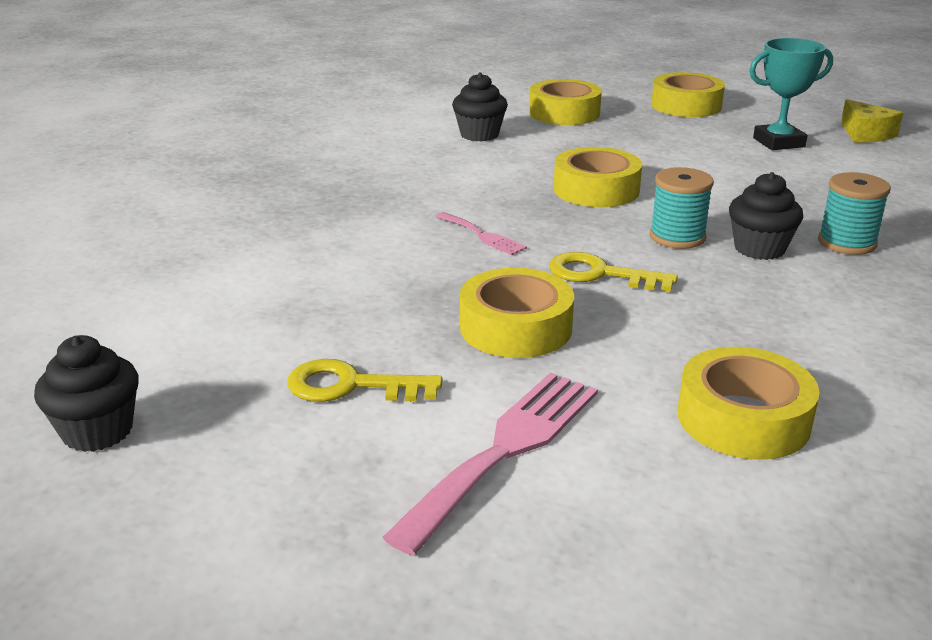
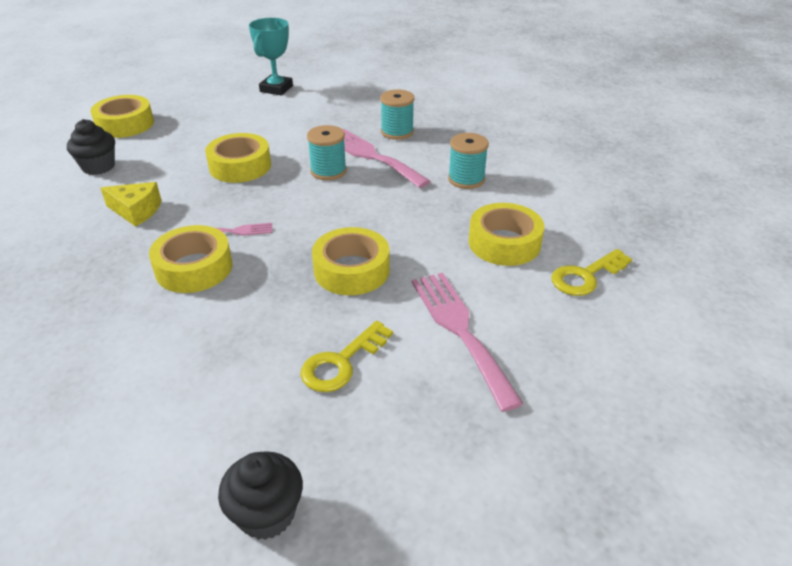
camera: 55 degrees left, 10 degrees up
(600, 274) = (333, 214): yellow key -> yellow key (586, 276)
(686, 105) = (188, 86): yellow tape -> yellow tape (194, 268)
(759, 249) = (371, 156): black cupcake -> pink fork
(838, 332) = (466, 179): none -> turquoise spool
(865, 134) = (305, 65): yellow cheese -> yellow cheese (136, 211)

